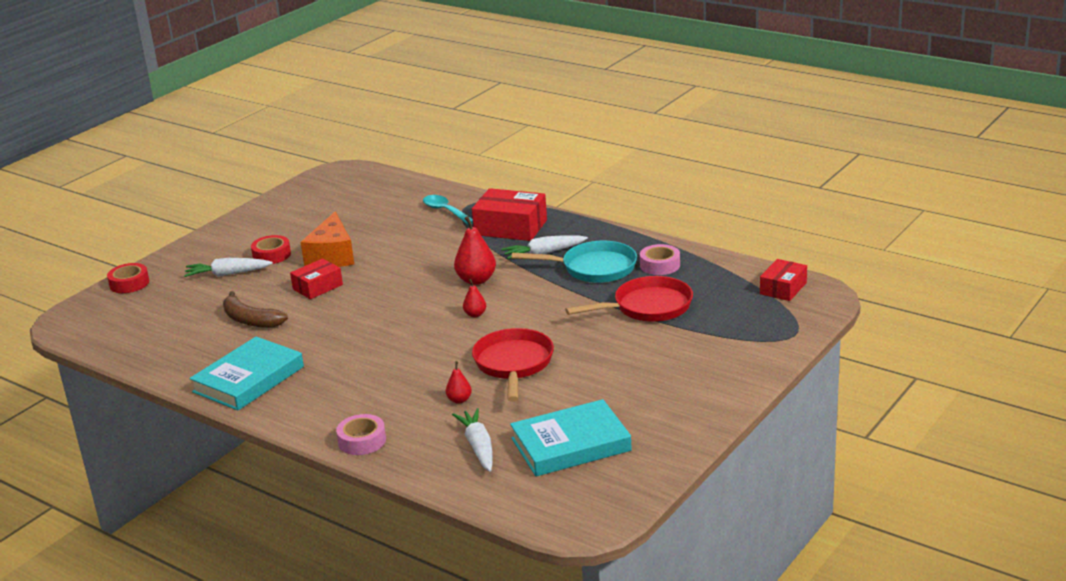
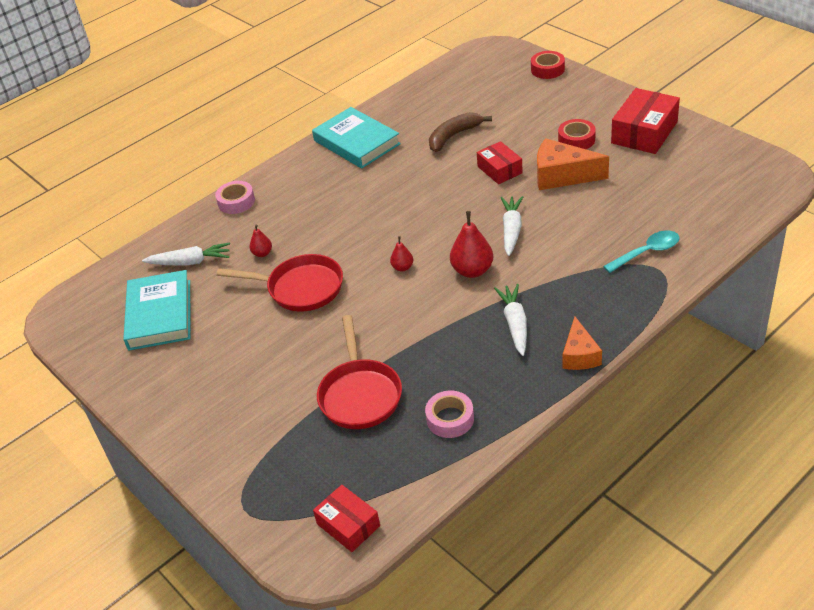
camera: 105 degrees right, 15 degrees up
(228, 274) = (546, 118): white carrot -> white carrot (511, 230)
(510, 227) = (589, 302): red box -> red box (644, 132)
(573, 225) = (579, 355): none -> orange cheese
(593, 268) = (464, 361): turquoise pan -> none

